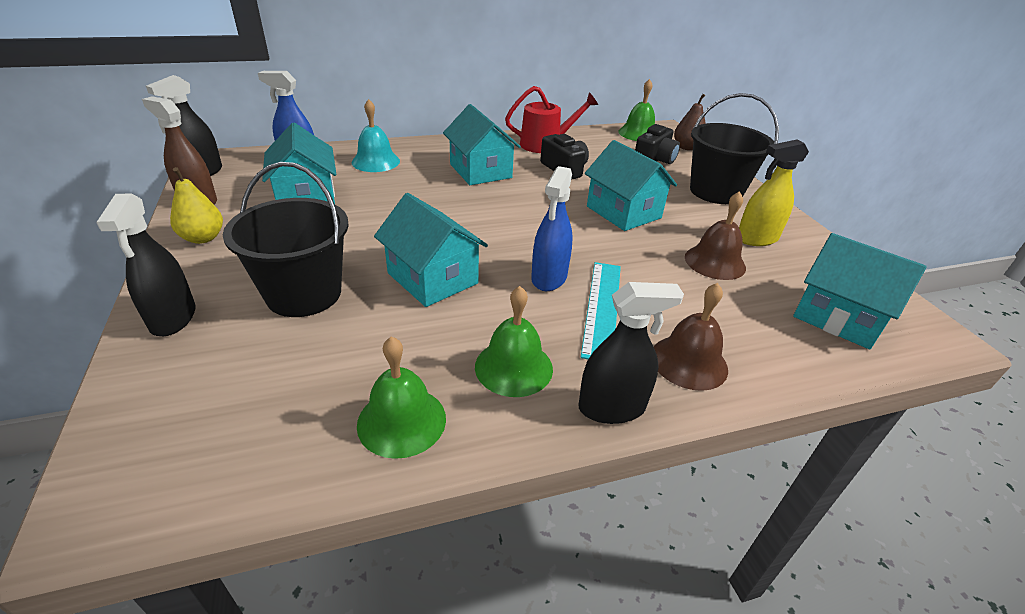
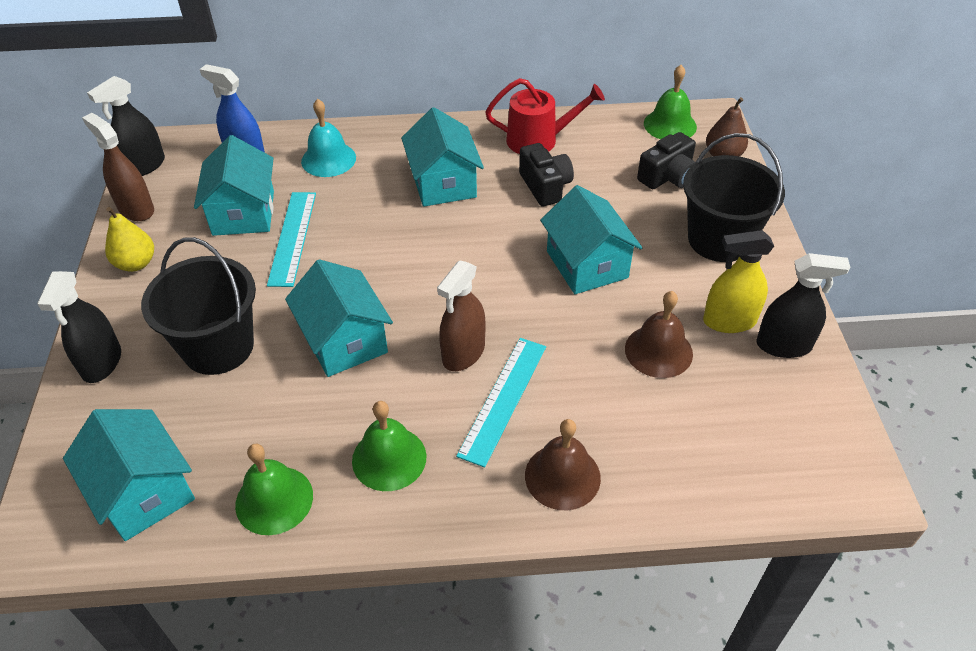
camera: 15 degrees right, 10 degrees up
(358, 211) = (292, 237): none -> turquoise ruler
(549, 278) = (463, 353): blue spray bottle -> brown spray bottle
(611, 407) = (463, 515): black spray bottle -> black spray bottle (784, 345)
(838, 317) = (759, 443): turquoise house -> turquoise house (143, 491)

